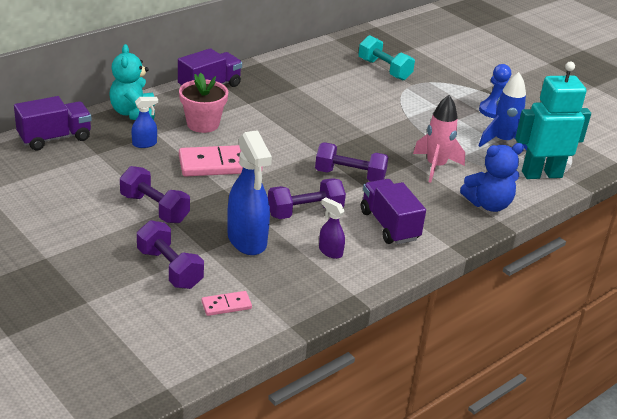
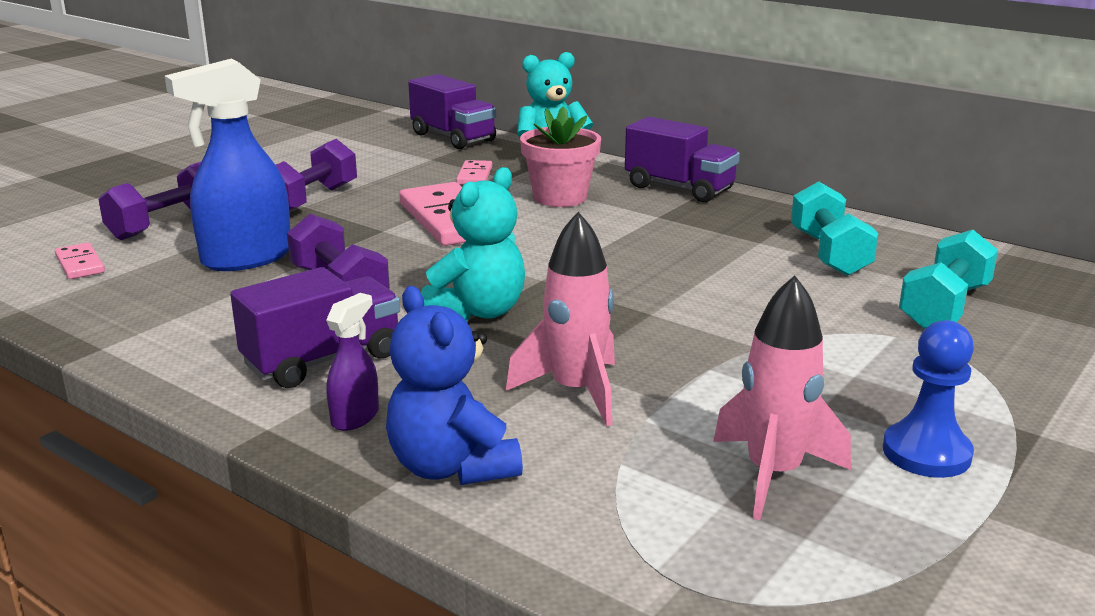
camera: 80 degrees right, 10 degrees down
(145, 144) = (474, 176): blue spray bottle -> pink domino
(319, 75) = (829, 253): none -> turquoise dumbbell
(330, 251) = (225, 318): purple spray bottle -> purple spray bottle (355, 417)
(350, 176) = (478, 311): purple dumbbell -> turquoise teddy bear
(503, 141) = (773, 474): blue rocket -> pink rocket
(541, 174) = (651, 545): turquoise robot -> none

